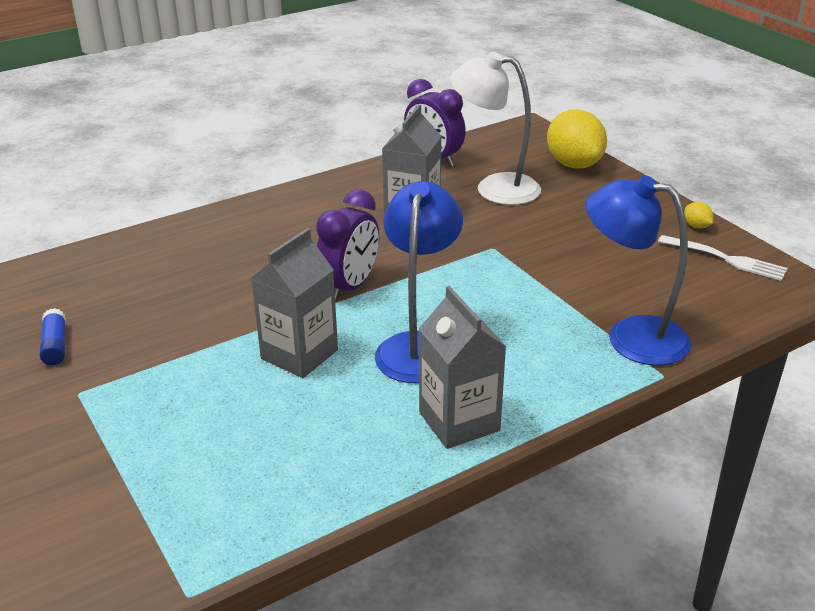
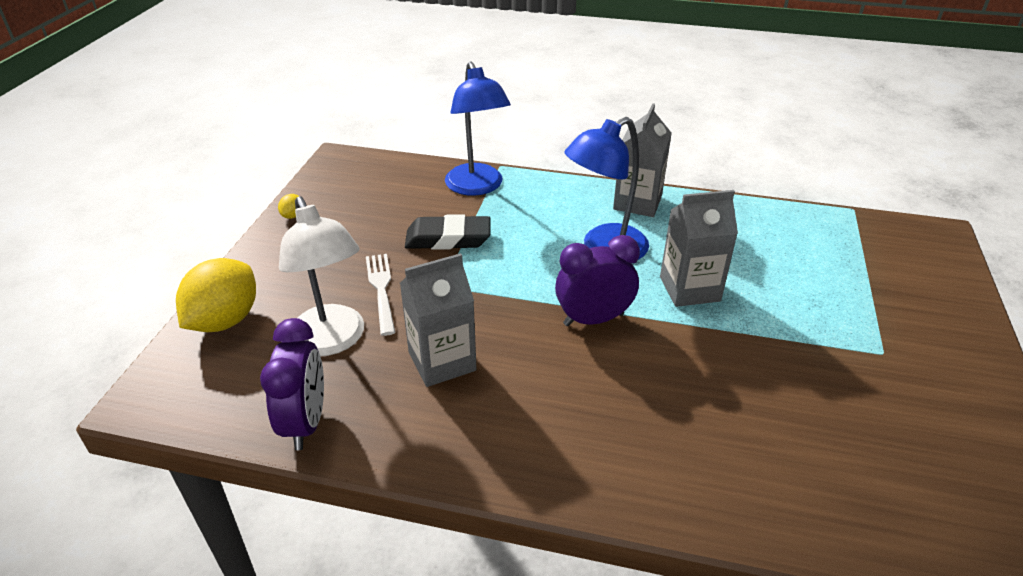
camera: 135 degrees left, 5 degrees up
(55, 345) = (893, 414): blue glue stick -> none
(556, 278) = (448, 239): none -> black eraser
(725, 259) = (333, 190): white fork -> white fork (381, 290)

